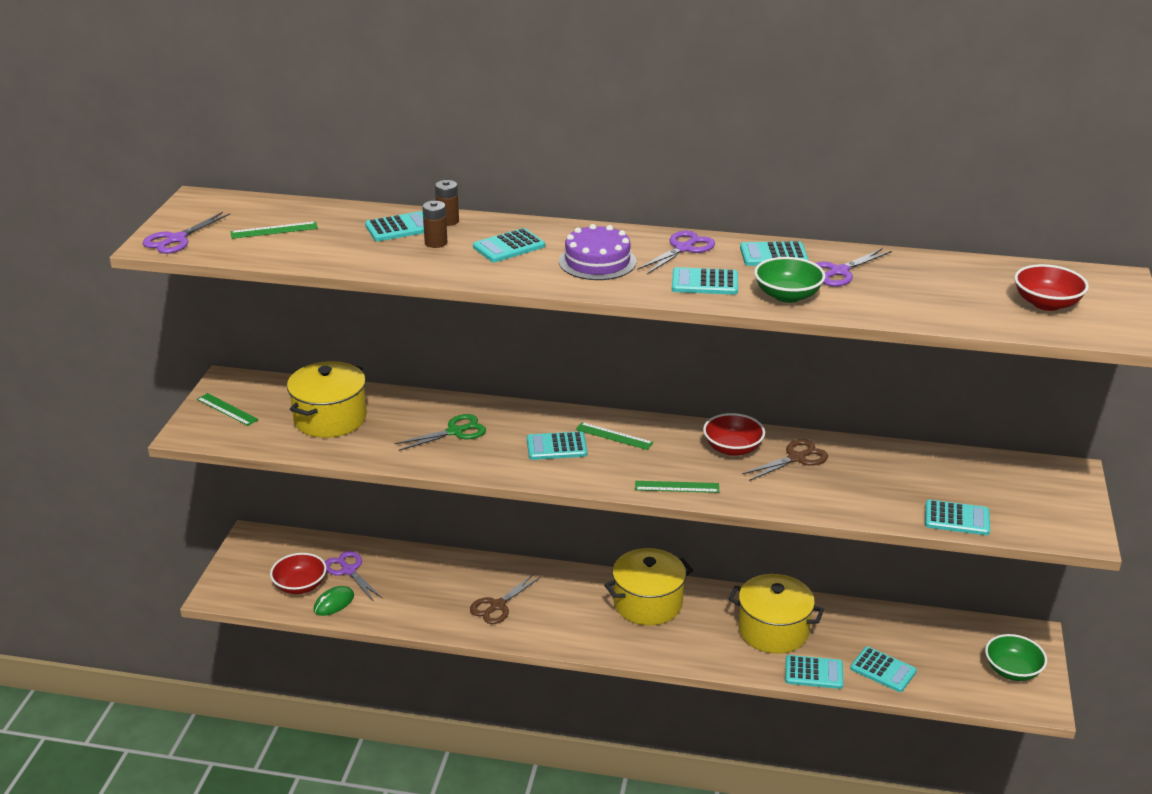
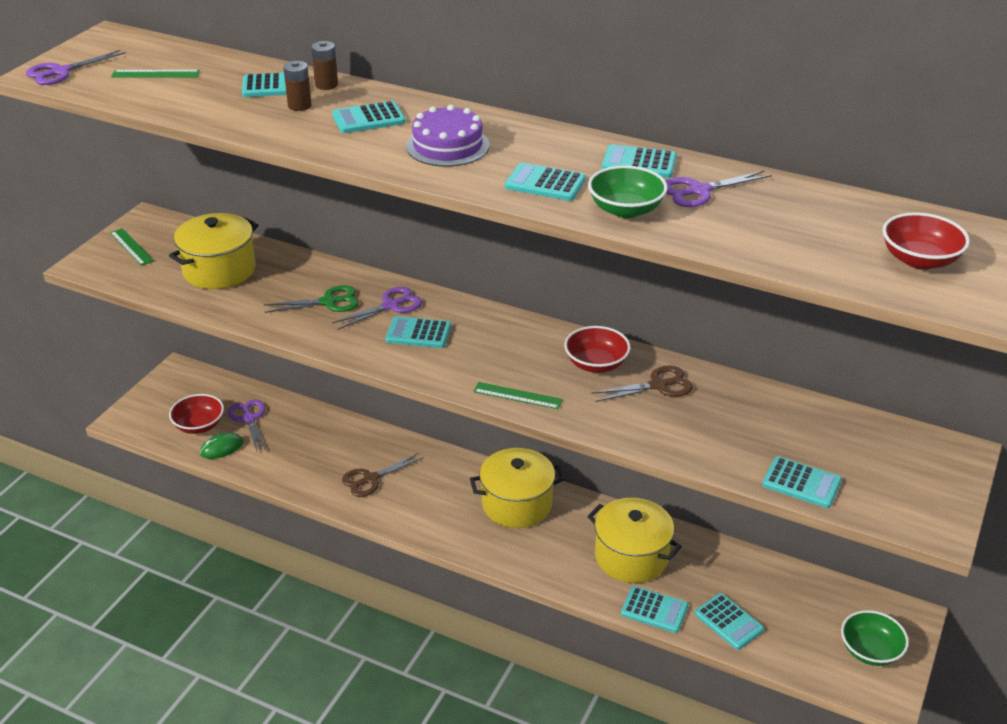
camera: 15 degrees right, 5 degrees up
(614, 436) = (481, 331): green ruler -> none
(683, 248) = (546, 143): purple scissors -> purple scissors (391, 306)

